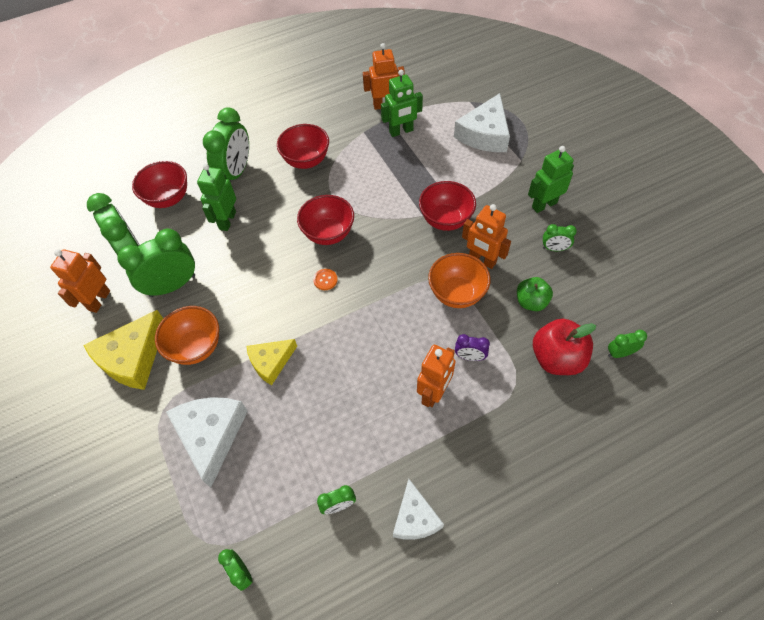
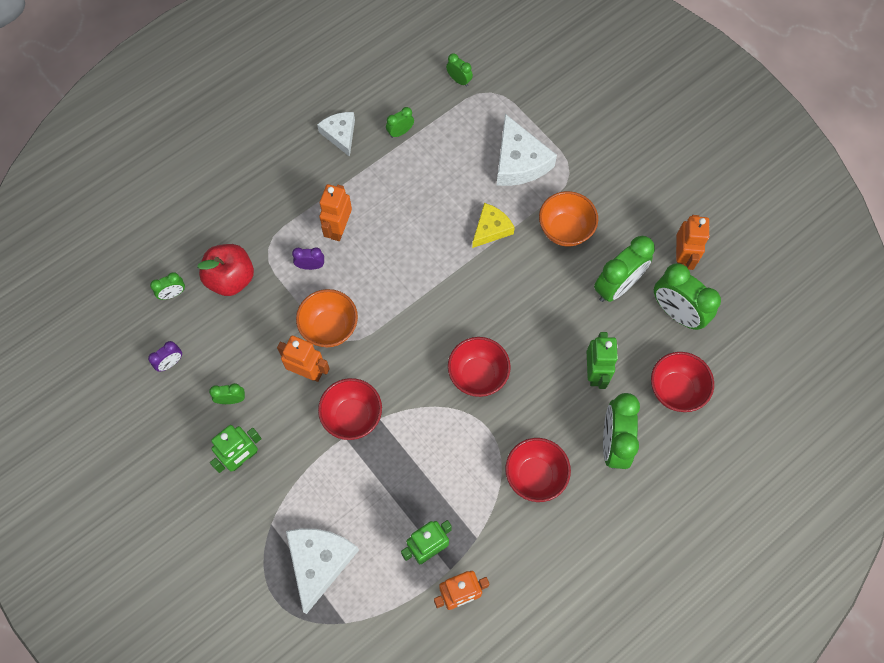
camera: 165 degrees right, 10 degrees up
(133, 358) = (618, 210): yellow cheese -> none
(325, 280) = (465, 319): orange button -> none
(531, 302) = (255, 332): green apple -> none
(615, 288) = (170, 363): none -> purple clock

